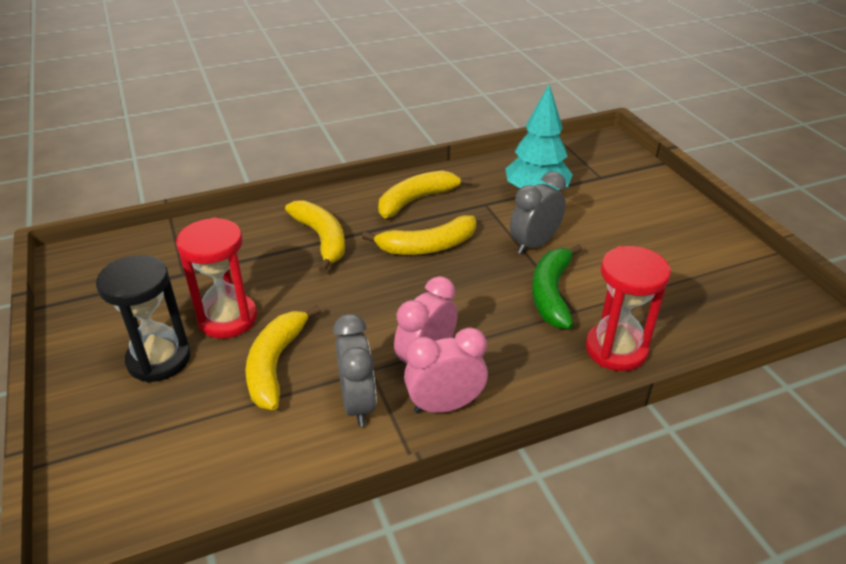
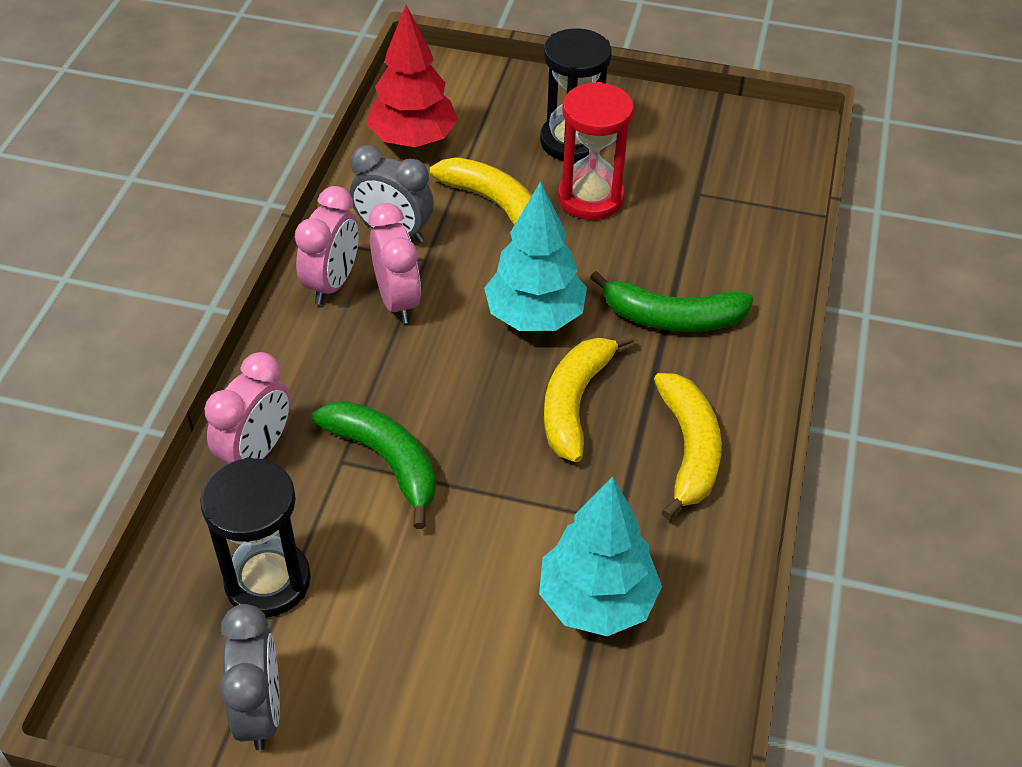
camera: 125 degrees right, 10 degrees up
(224, 463) = (413, 140): none -> red tree
(321, 239) = (672, 318): yellow banana -> green banana
(375, 291) = (534, 317): none -> turquoise tree
(534, 244) = (485, 510): grey clock -> grey clock (260, 710)
(616, 349) = (256, 452): red hourglass -> pink clock
(674, 293) = (268, 581): none -> black hourglass

